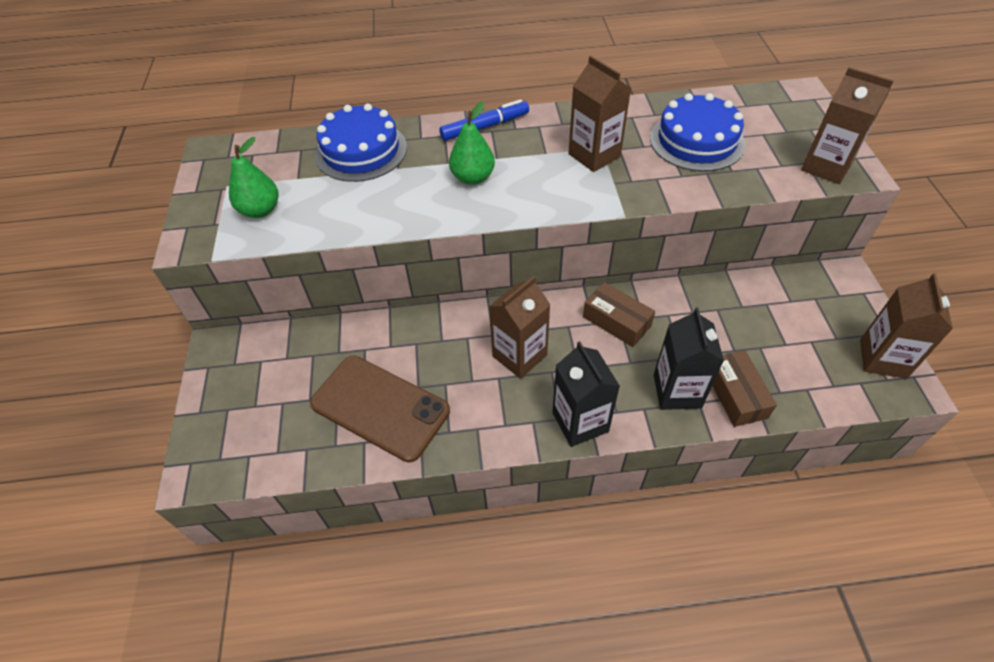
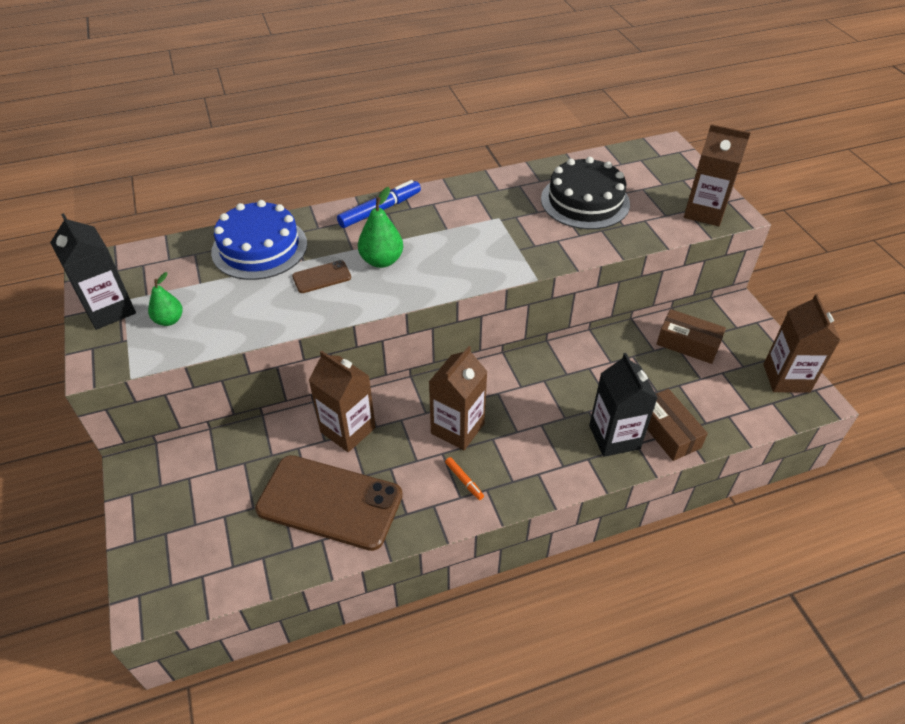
camera: 15 degrees left, 5 degrees down
(260, 210) = (169, 320): green pear -> green pear, size x0.67
(411, 187) = (321, 277): none -> brown phone
(513, 409) = (464, 480): none -> orange marker
(580, 422) = (531, 481): black carton -> black carton (109, 310)
(594, 155) = (493, 225): brown carton -> brown carton (348, 430)
(616, 321) = (542, 381): brown box -> brown box (688, 344)
(696, 141) = (585, 201): blue cake -> black cake

